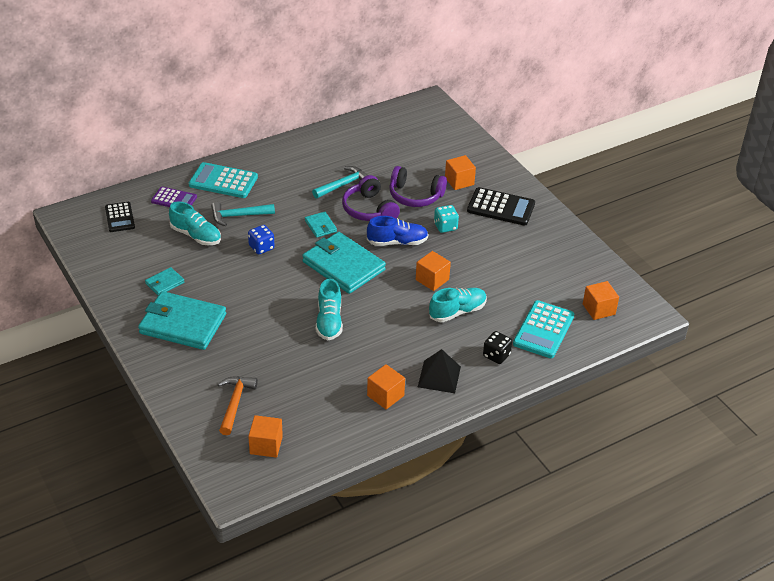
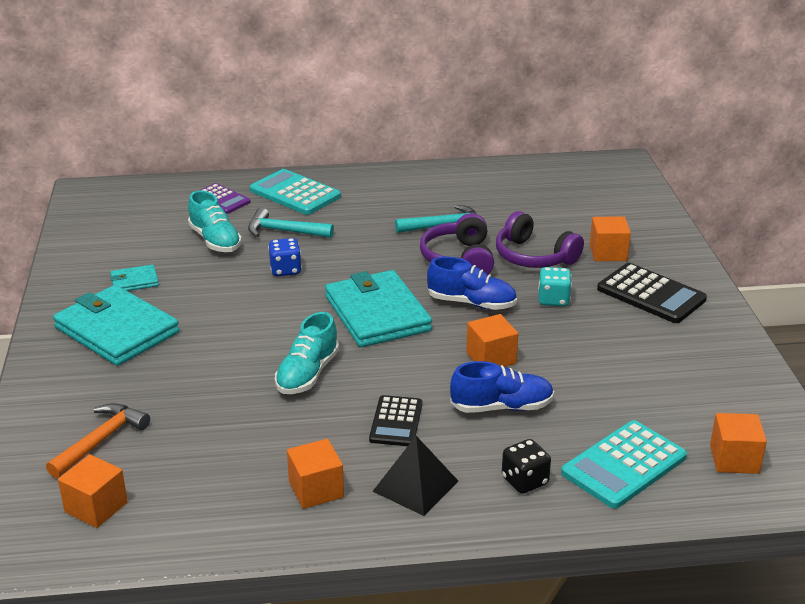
camera: 25 degrees right, 10 degrees down
(120, 217) = (143, 204): black calculator -> black calculator (396, 422)
(320, 226) = (380, 263): turquoise wallet -> none
(457, 312) = (502, 407): turquoise shoe -> blue shoe

